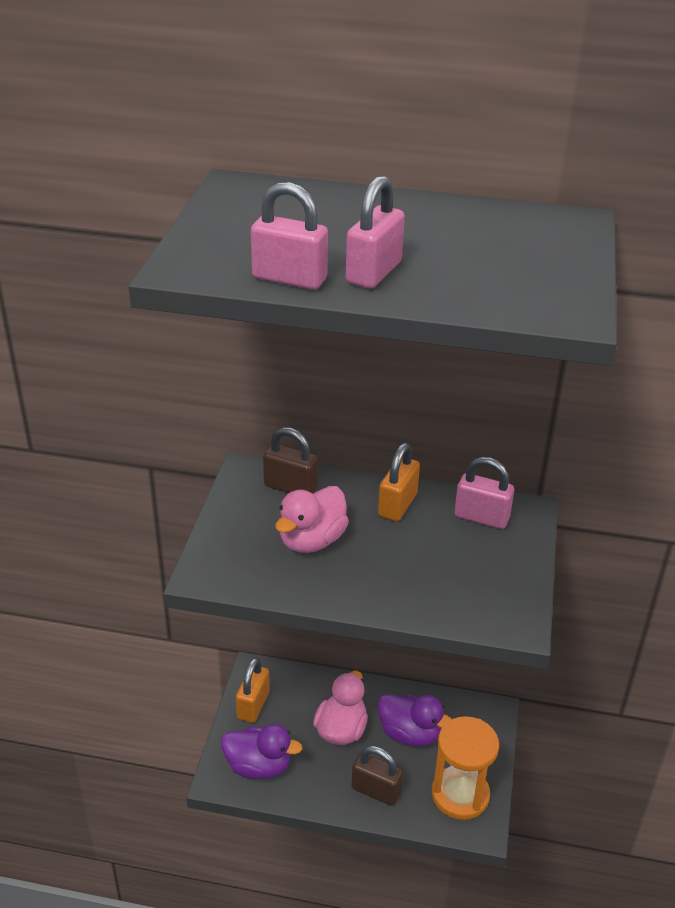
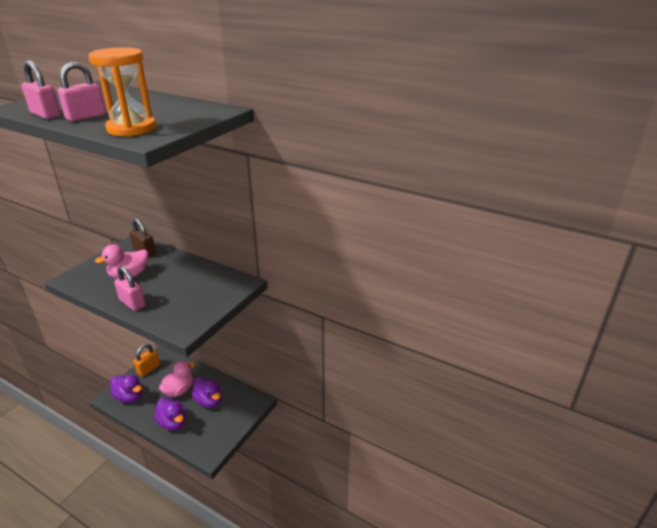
camera: 20 degrees right, 5 degrees down
(376, 790) = (173, 422): brown padlock -> purple duck
(397, 505) = (184, 268): orange padlock -> none
(460, 795) = (211, 436): orange hourglass -> orange hourglass (131, 128)
(481, 517) = (218, 281): pink padlock -> pink padlock (132, 303)

